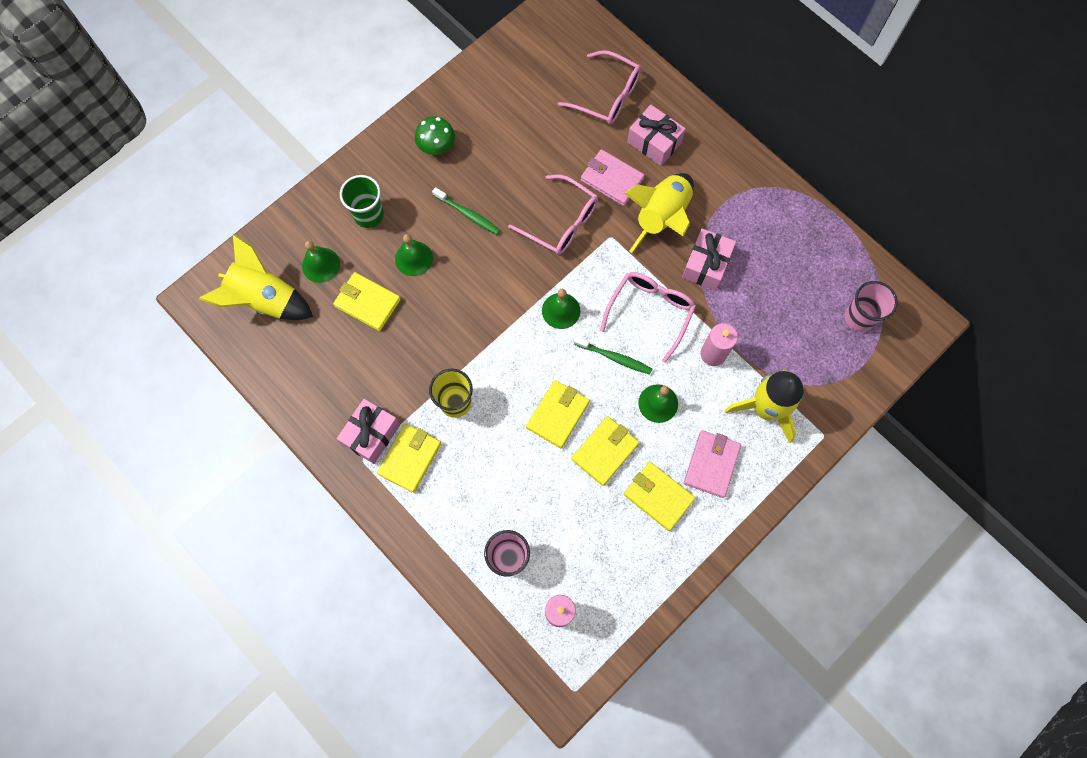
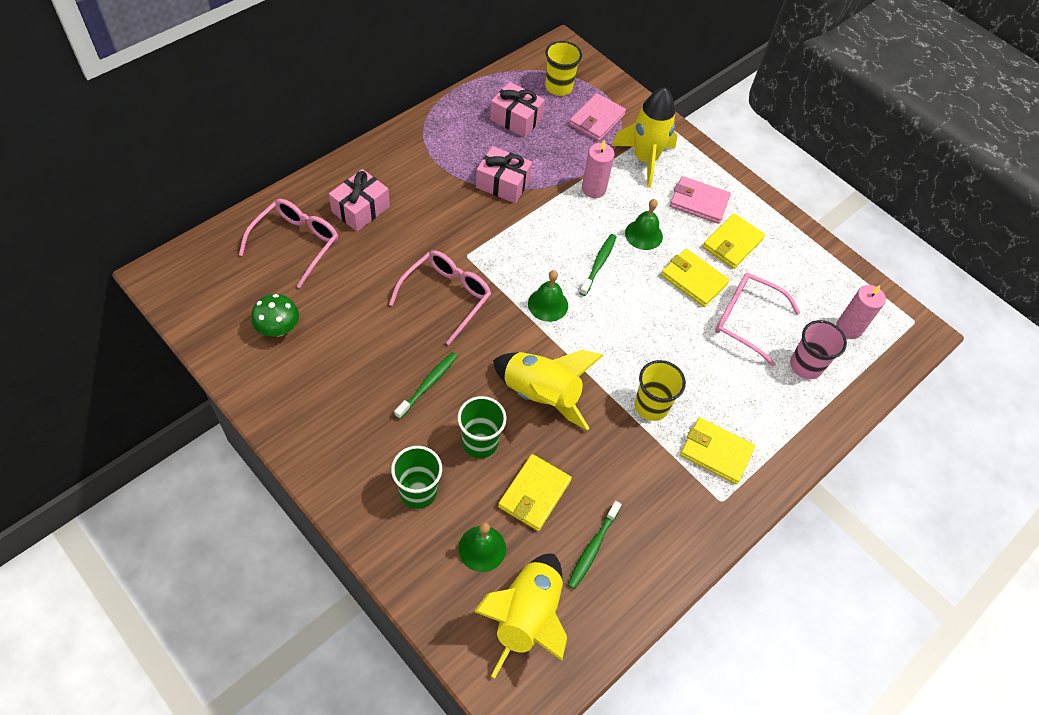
camera: 95 degrees left, 15 degrees down
(320, 349) = (593, 548): none -> green toothbrush
(371, 434) = (692, 491): pink gift -> pink gift (516, 119)
(414, 258) = (480, 442): green bell -> green cup
(437, 147) = (334, 413): green mushroom -> green mushroom (278, 329)
(558, 414) = (659, 315): yellow wallet -> none
(611, 179) = (399, 249): pink wallet -> pink wallet (596, 120)
(650, 312) = (550, 231): pink glasses -> pink glasses (745, 320)
(661, 217) = (448, 212): yellow rocket -> yellow rocket (541, 395)
(859, 317) = (558, 87): pink cup -> yellow cup

